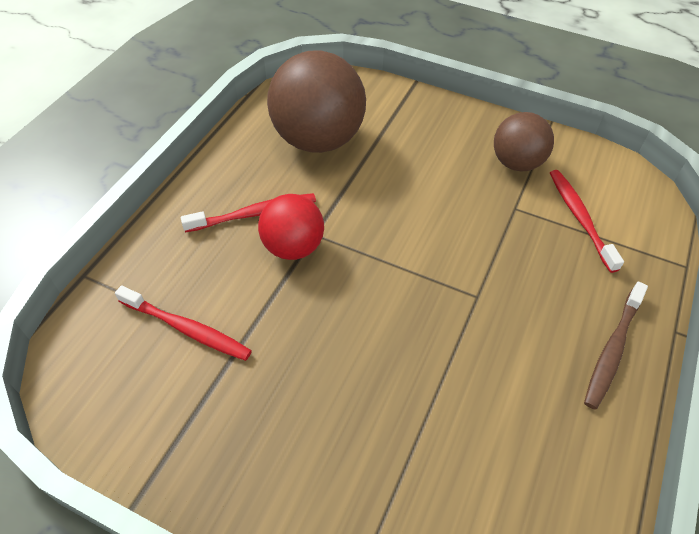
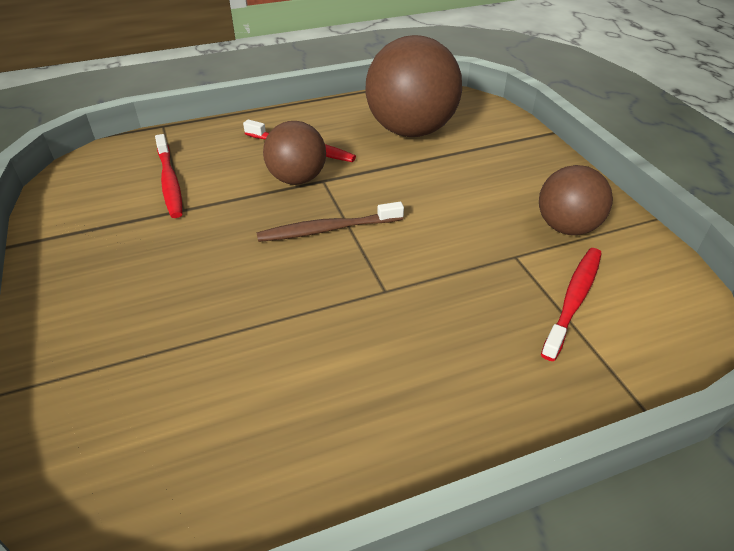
camera: 45 degrees right, 10 degrees down
(293, 247) = (297, 179): red ball -> brown ball
(612, 349) = (452, 412): brown toothbrush -> brown toothbrush (328, 229)

